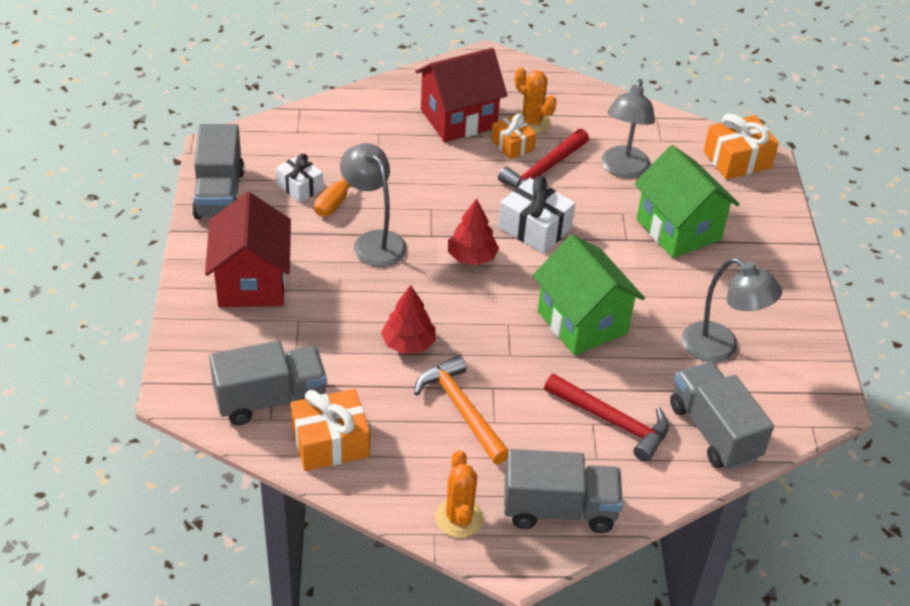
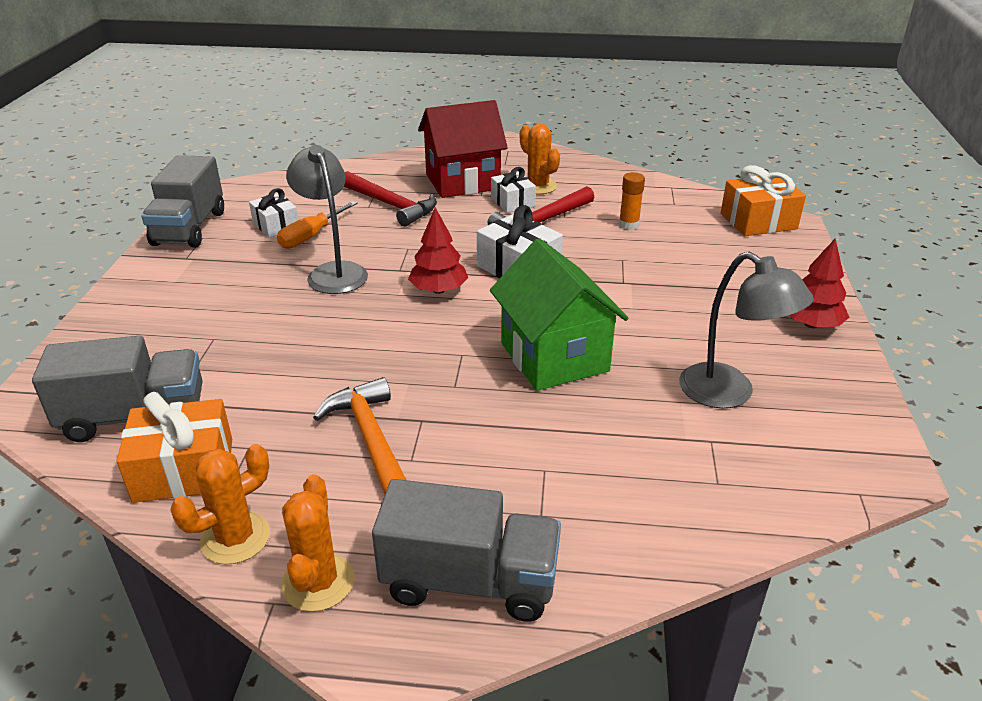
camera: 10 degrees right, 10 degrees down
(252, 282) = (180, 301): red house -> none
(390, 491) = (235, 538): none -> orange cactus
(408, 343) = (332, 367): red tree -> red tree (811, 324)
(512, 145) = (512, 202): orange gift -> white gift
(612, 421) = (571, 469): red hammer -> red hammer (391, 205)
(623, 169) = (628, 224): grey lamp -> orange glue stick
(678, 229) = (685, 276): green house -> none
(713, 431) = (714, 491): grey truck -> none

